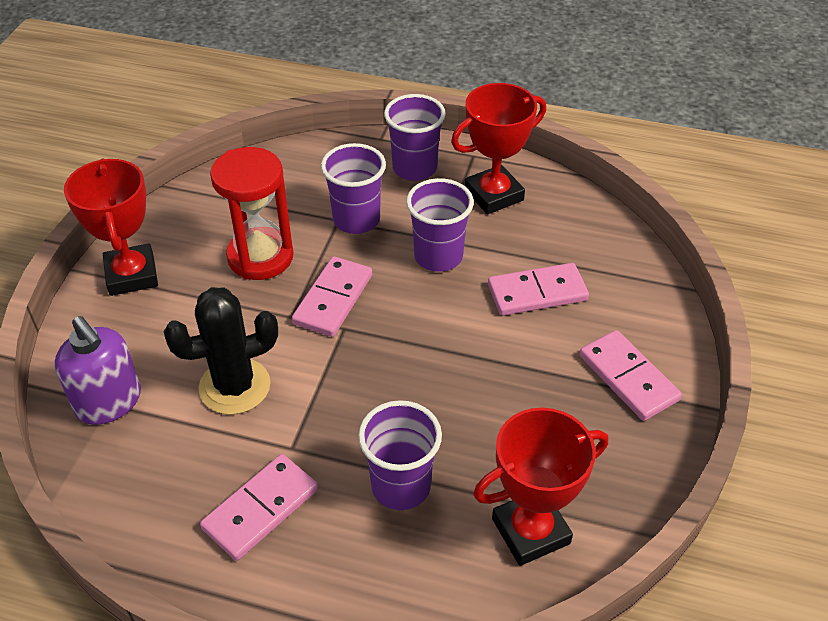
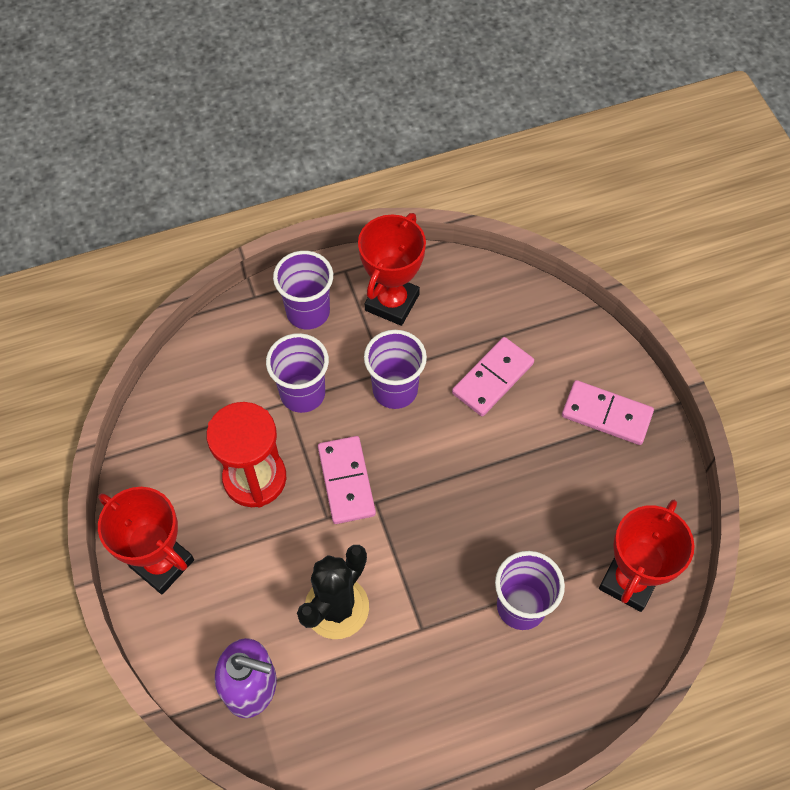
camera: 35 degrees left, 15 degrees up
(261, 509) = (441, 691): pink domino -> none

